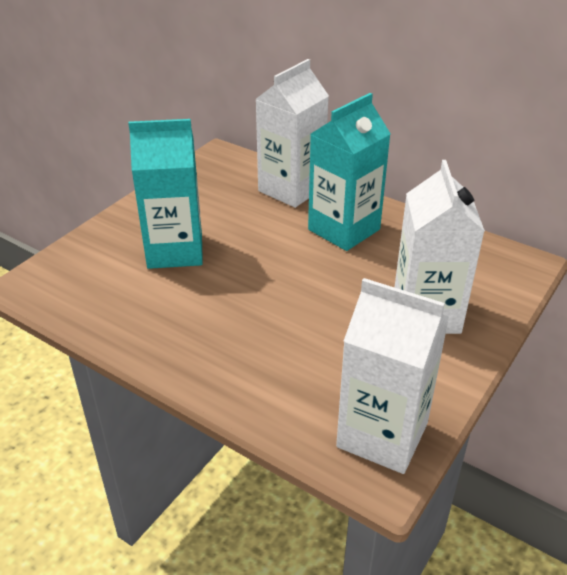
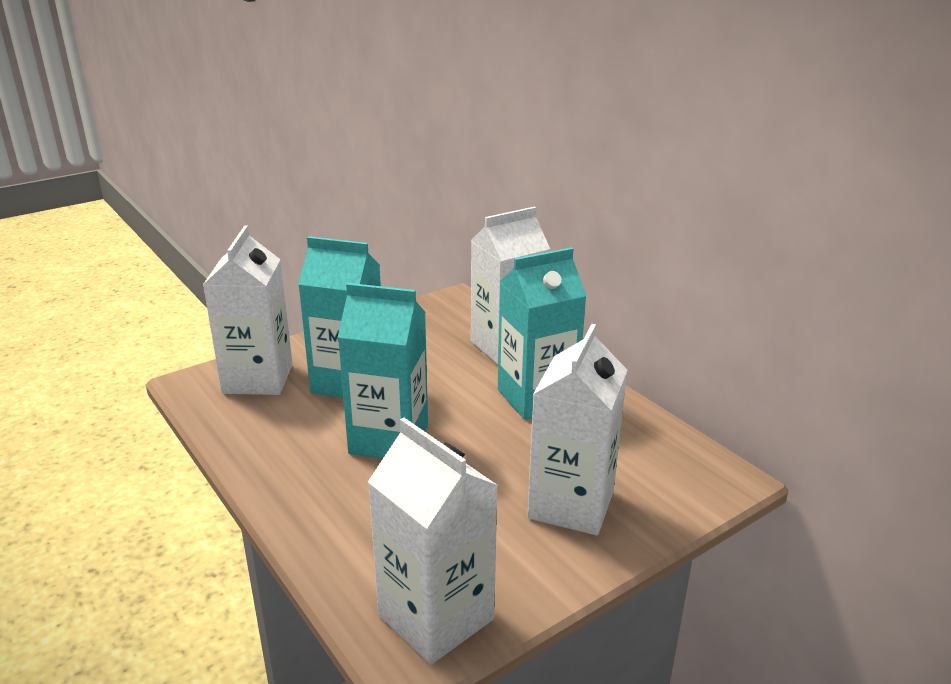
camera: 20 degrees right, 10 degrees down
(89, 266) = (258, 379): none -> white carton
(245, 295) = (389, 439): none -> turquoise carton

